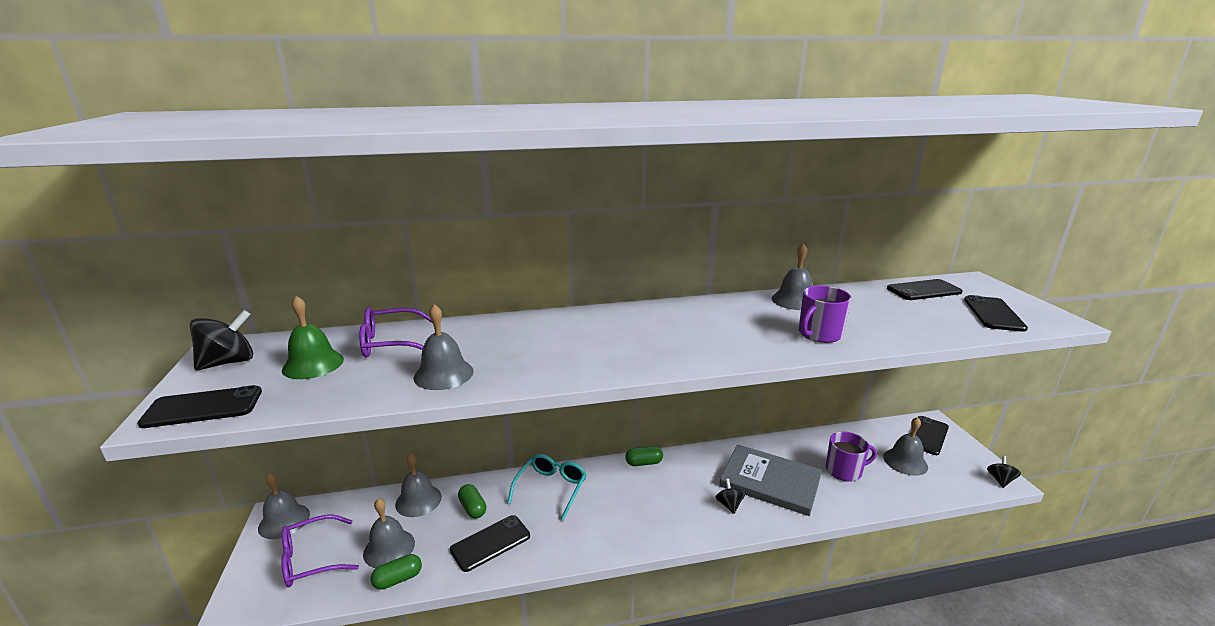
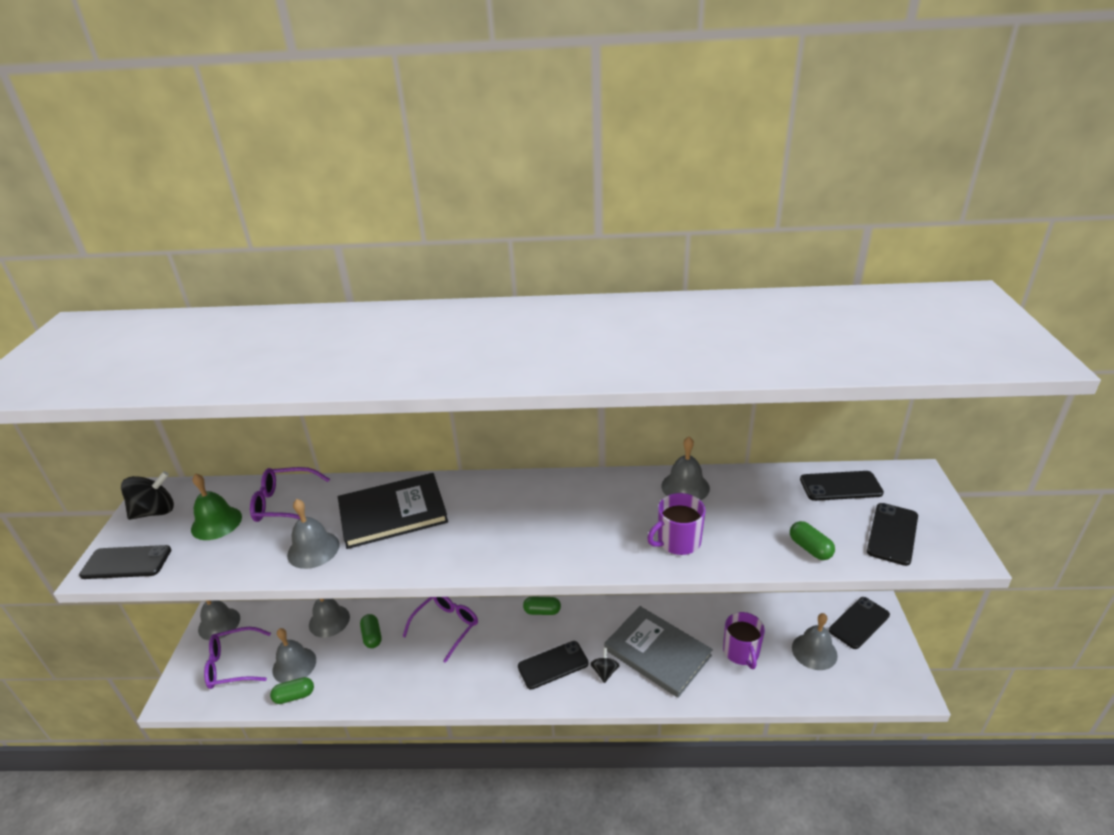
camera: 15 degrees right, 10 degrees up
(490, 543) = (377, 674): black phone -> black phone (553, 665)
(519, 339) = (393, 513): none -> black book
(551, 488) = (446, 626): turquoise glasses -> purple glasses
(844, 470) = (741, 652): purple mug -> purple mug turned 75 degrees clockwise
(937, 328) = (810, 548): none -> green capsule
(1000, 480) = (909, 691): black spinning top -> none

